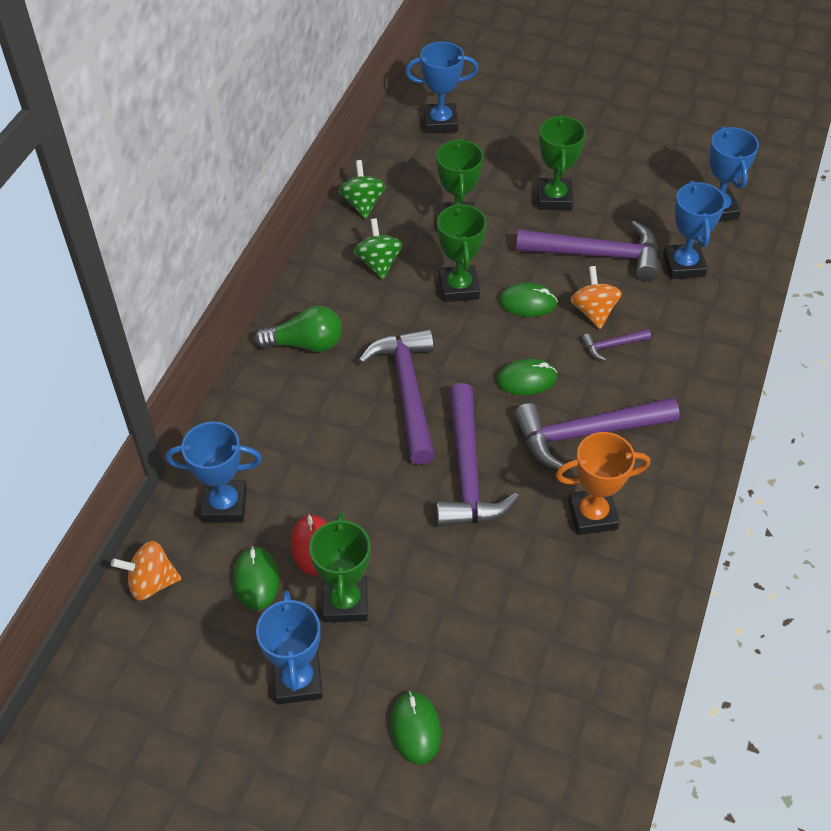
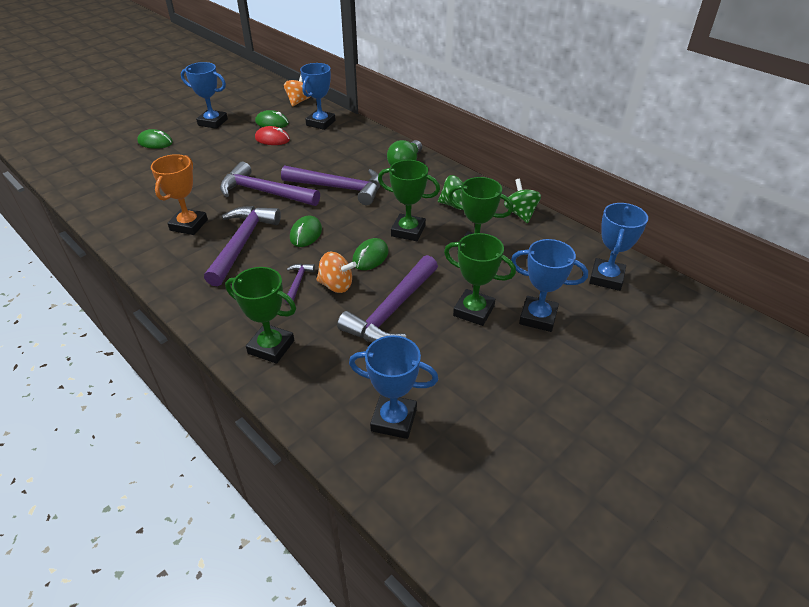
camera: 115 degrees right, 10 degrees down
(345, 602) = (234, 140): green trophy -> green trophy (271, 347)
(362, 204) = (520, 213): green spinning top -> green spinning top turned 120 degrees counterclockwise
(683, 265) = (342, 359): blue trophy -> blue trophy (538, 317)

